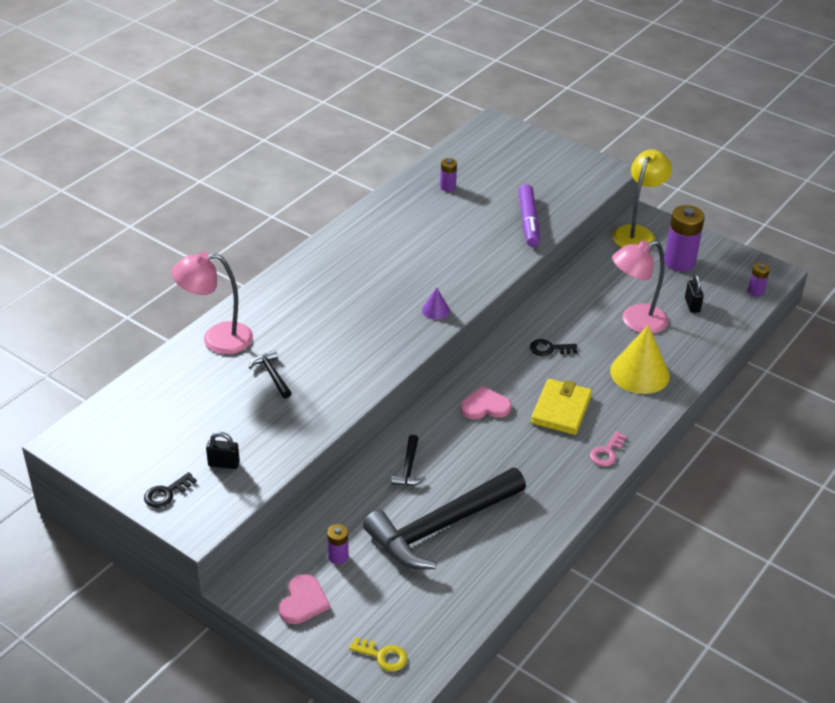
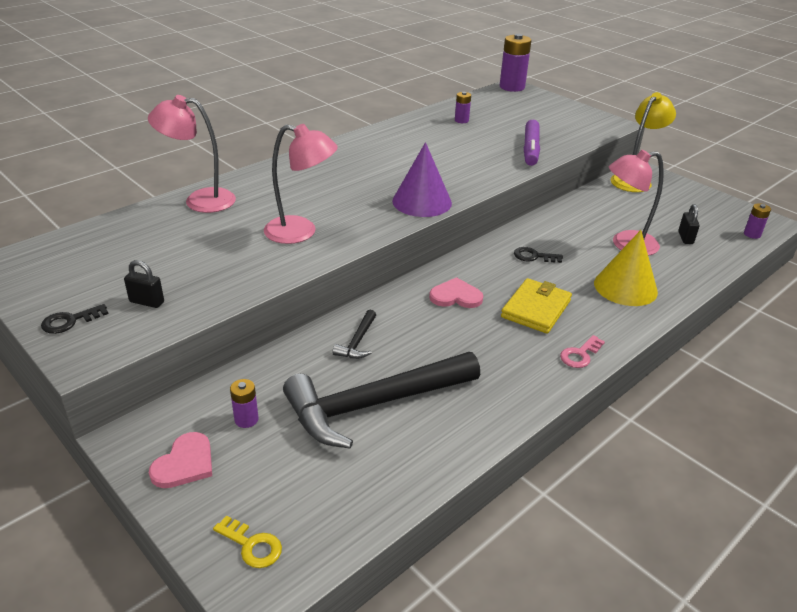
camera: 10 degrees right, 5 degrees down
(272, 375) = (238, 233): black hammer -> none
(331, 365) = (301, 232): none -> pink lamp
(435, 310) = (422, 202): purple cone -> purple cone, size x2.12
(679, 262) = (674, 204): purple battery -> purple battery (512, 87)

